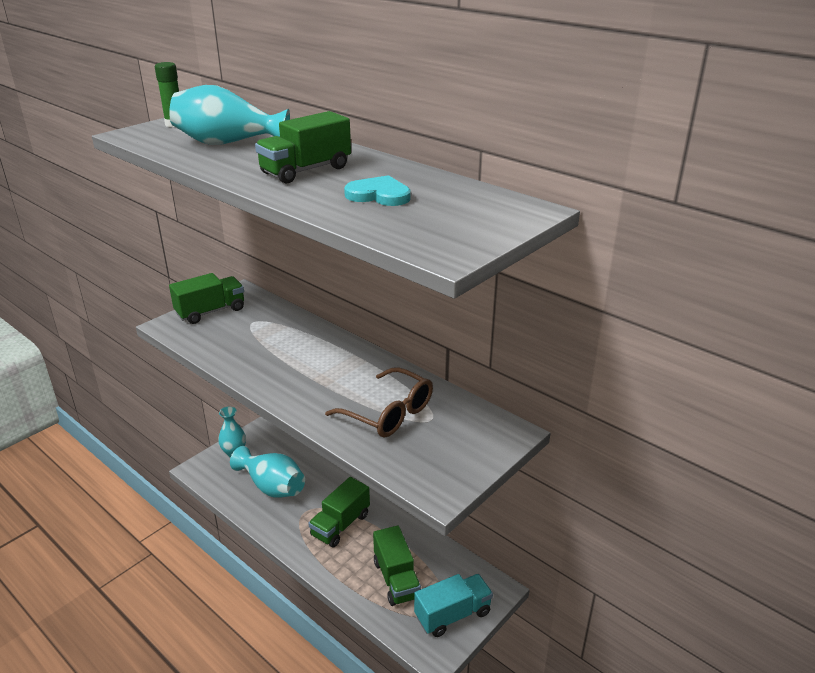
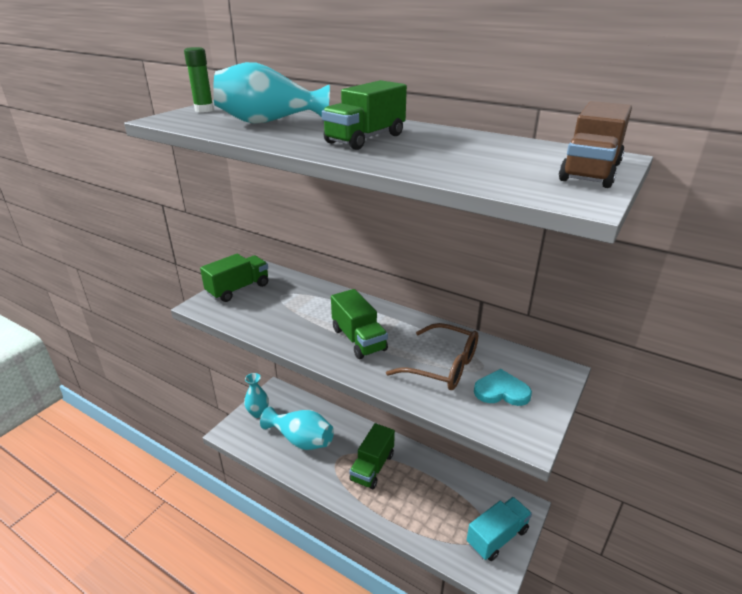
camera: 10 degrees left, 0 degrees up
(379, 195) = (456, 154): turquoise heart -> turquoise heart (501, 391)
(396, 579) = (437, 511): green truck -> green truck (358, 339)
(490, 224) = (590, 172): none -> brown truck

